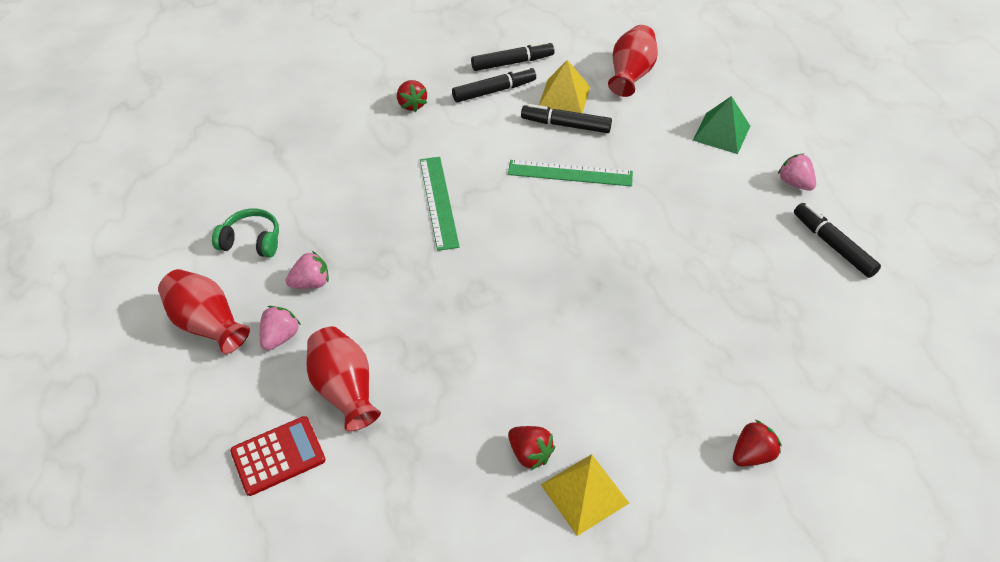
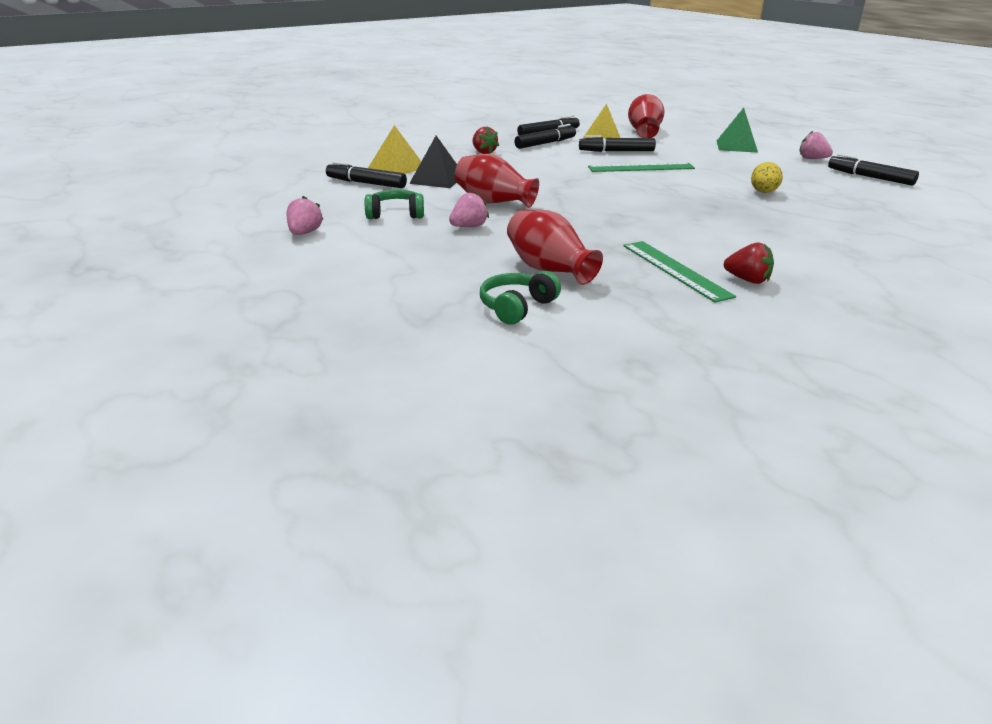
camera: 15 degrees left, 20 degrees down
(208, 324) = (387, 253): red vase -> red vase (494, 202)
(253, 163) = (366, 183): none -> black marker
(278, 456) = (517, 307): red calculator -> green headphones
(280, 337) = (463, 252): pink strawberry -> pink strawberry (304, 233)
(330, 166) = (437, 179): none -> black pyramid
(438, 202) = (546, 186): green ruler -> green ruler (675, 270)
(584, 493) = (816, 292): yellow pyramid -> yellow pyramid (397, 168)
(675, 261) = (763, 192): none -> yellow egg
(752, 454) = (926, 260): red strawberry -> none

